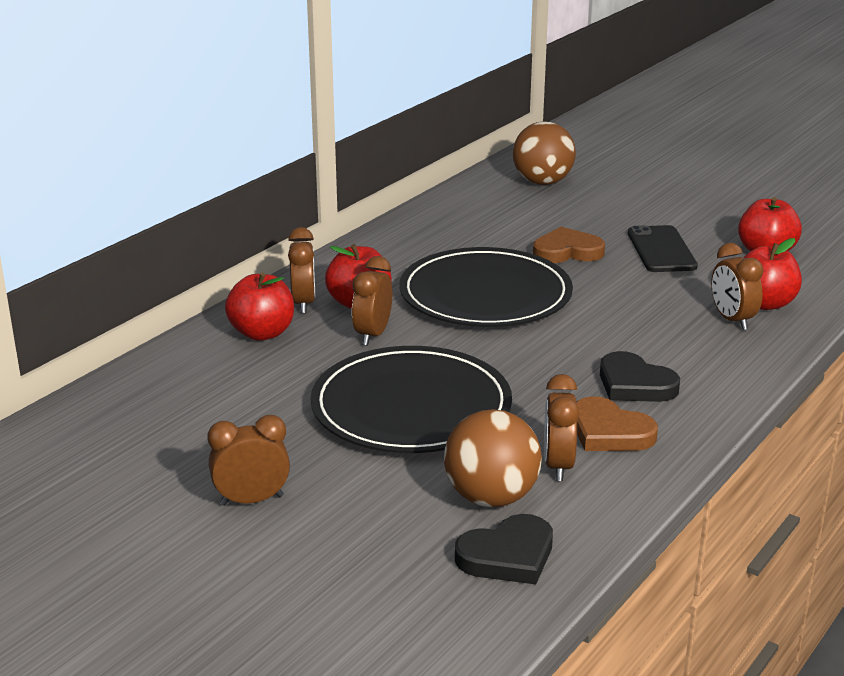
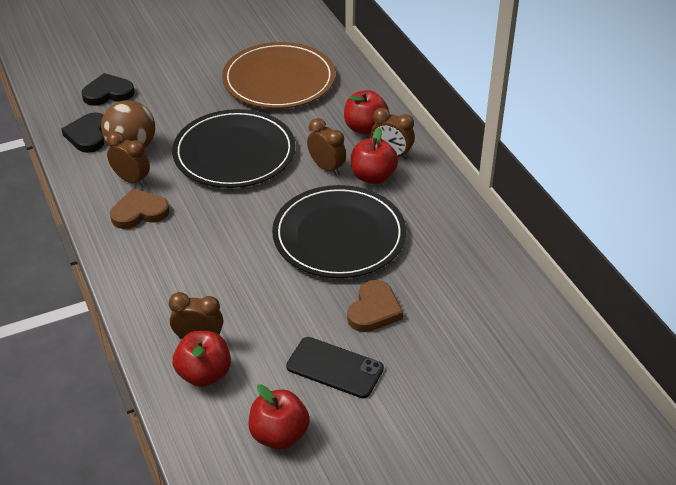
camera: 120 degrees right, 15 degrees up
(194, 432) = (279, 80): none -> brown plate
(252, 500) = (205, 81): brown clock -> none
(542, 182) = (526, 366): brown ball -> none
(635, 384) = (172, 247): black heart -> black heart (108, 93)

